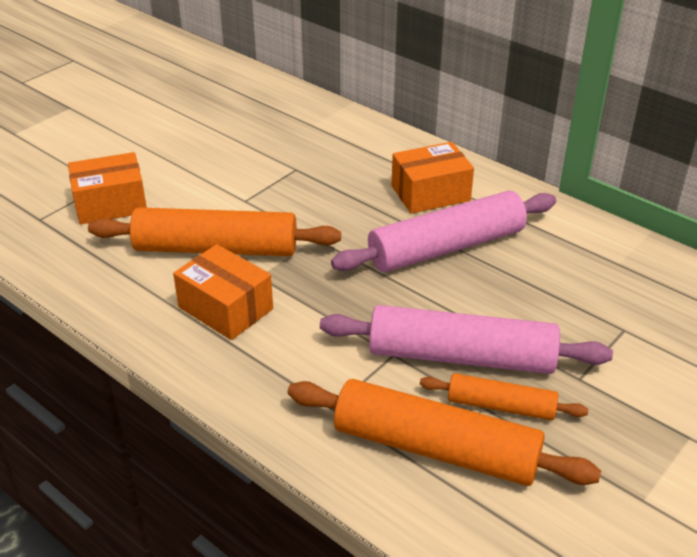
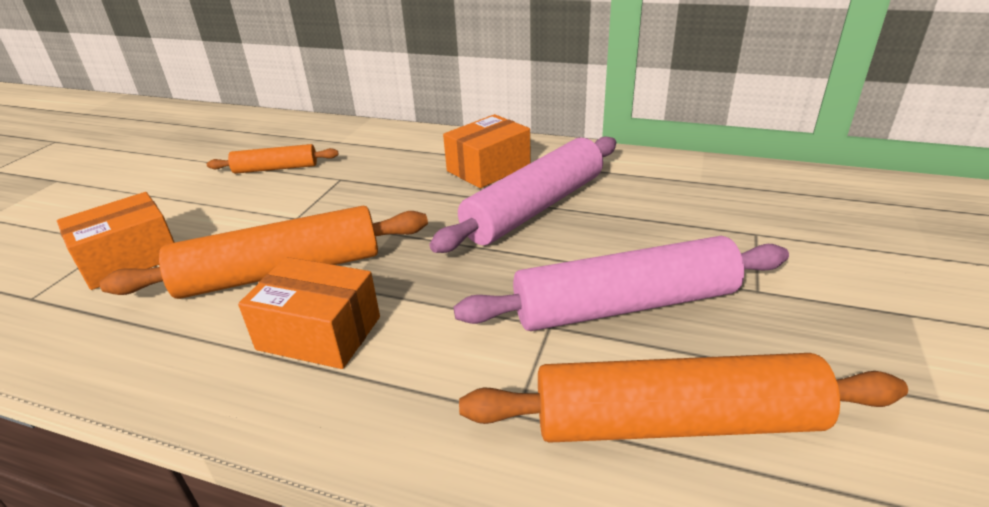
camera: 20 degrees left, 5 degrees down
(501, 406) = (706, 344): orange rolling pin -> orange rolling pin (276, 168)

